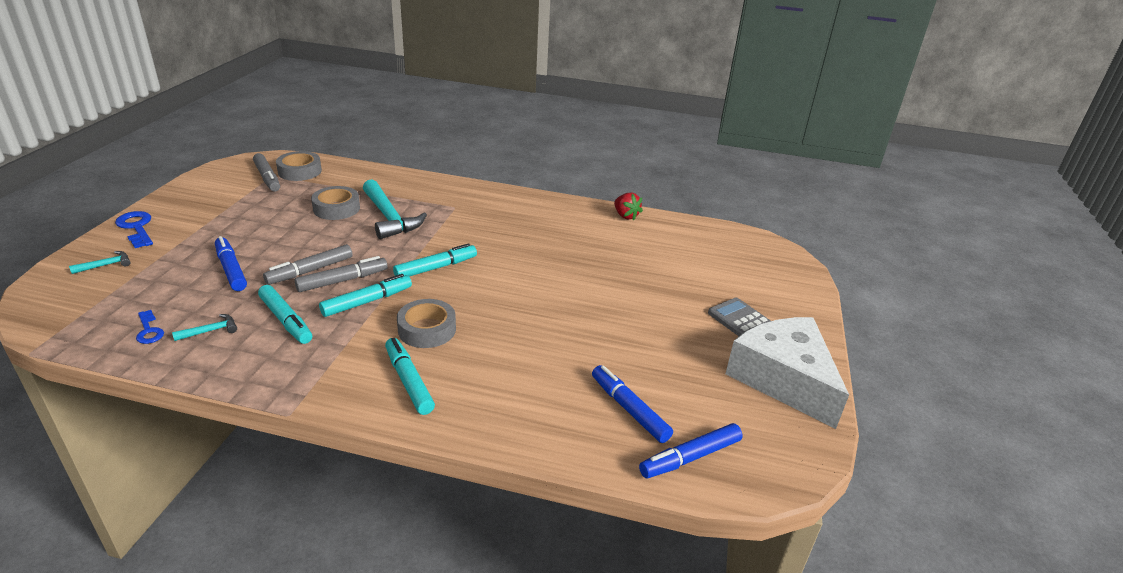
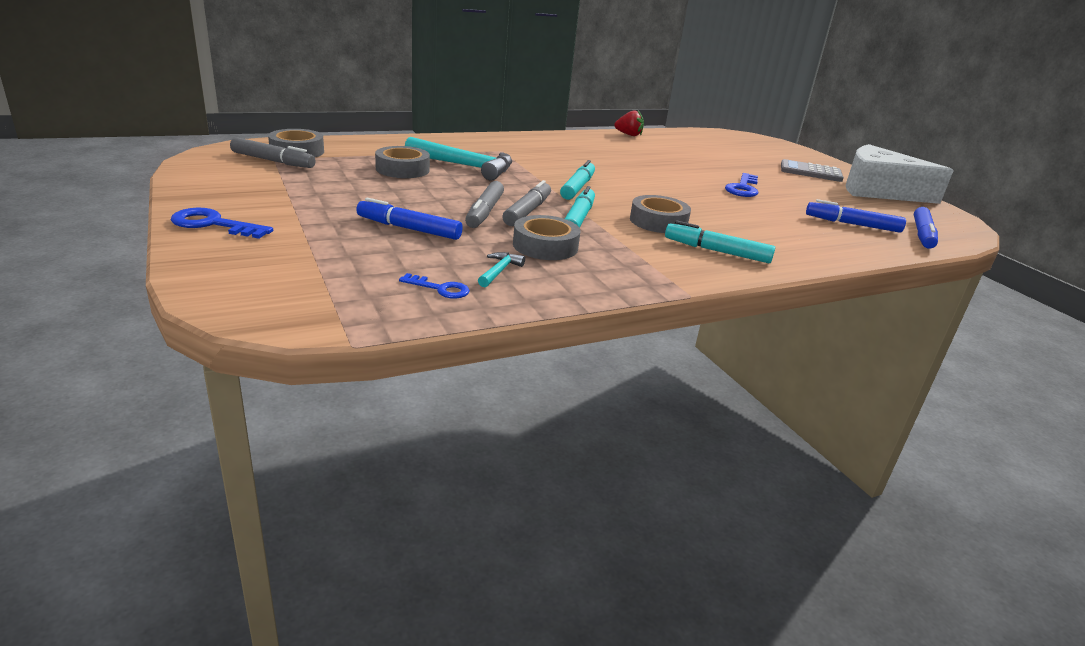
camera: 40 degrees left, 5 degrees down
(106, 265) = (256, 259): turquoise hammer -> none
(286, 320) = (545, 246): turquoise marker -> grey tape
(603, 320) = (743, 188): none -> blue key

